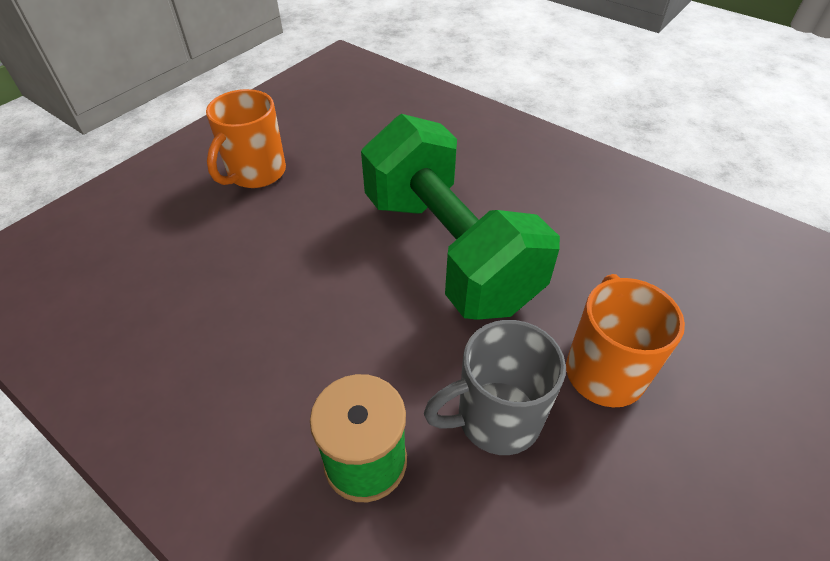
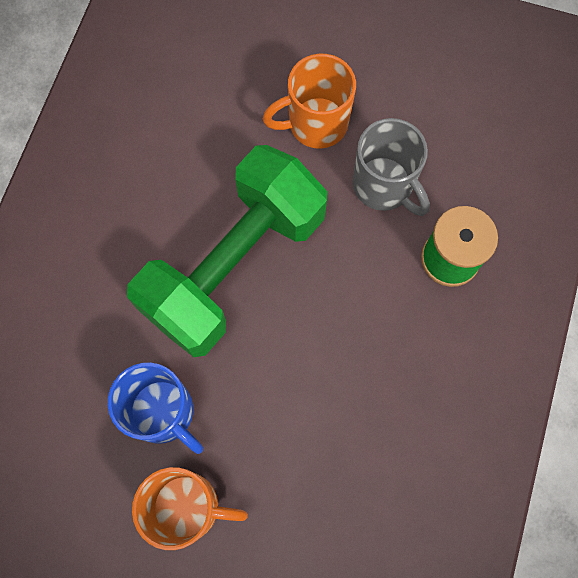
camera: 110 degrees left, 25 degrees up
(338, 176) = (163, 412): none -> blue mug

